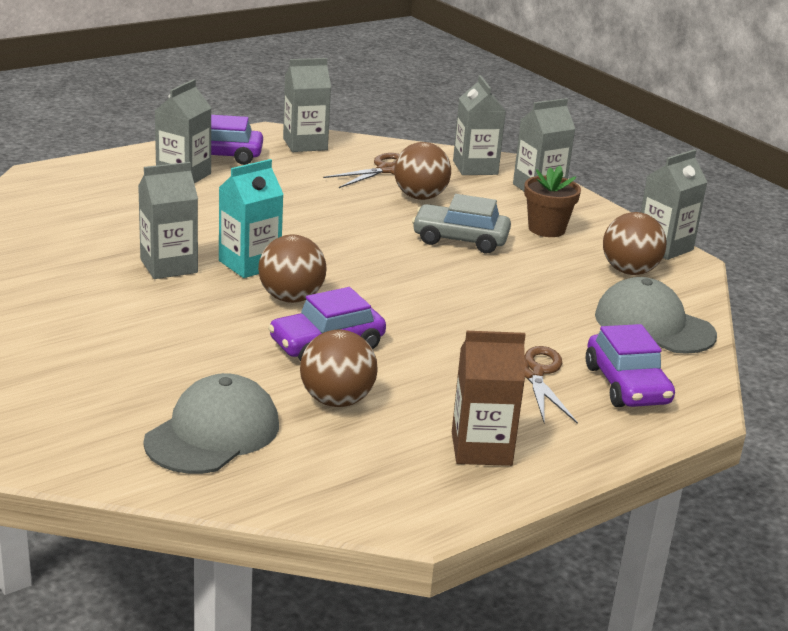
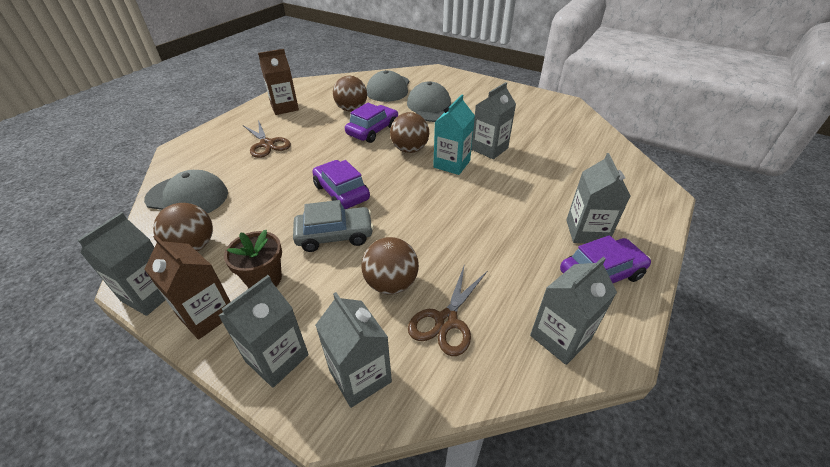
camera: 160 degrees right, 15 degrees up
(172, 359) = (431, 107): none -> grey cap
(602, 222) = (207, 315): none -> brown carton
(626, 385) = (215, 151): purple car -> purple car (341, 192)

